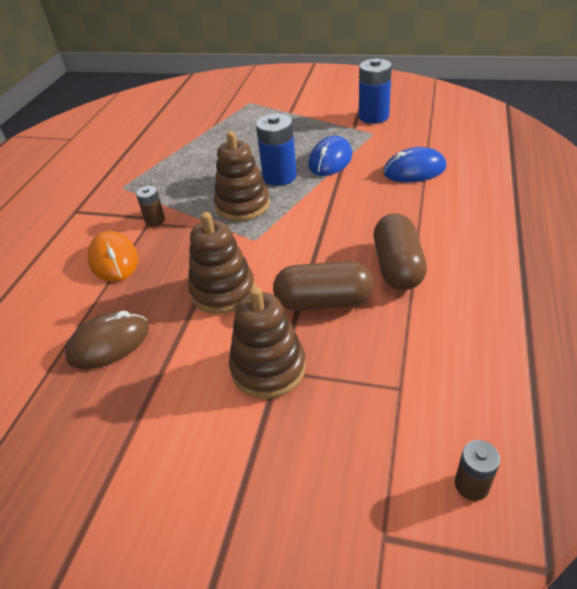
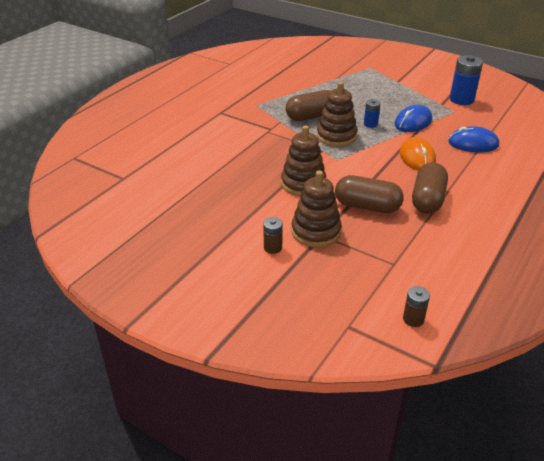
camera: 15 degrees right, 5 degrees down
(109, 343) = (222, 193): brown mouse -> none
(113, 260) = (238, 148): orange mouse -> orange mouse (417, 157)
(155, 220) = (273, 131): brown battery -> brown battery (273, 247)
(200, 185) = (311, 116): none -> brown capsule
(279, 176) = (370, 124): blue battery -> blue battery, size x0.55

